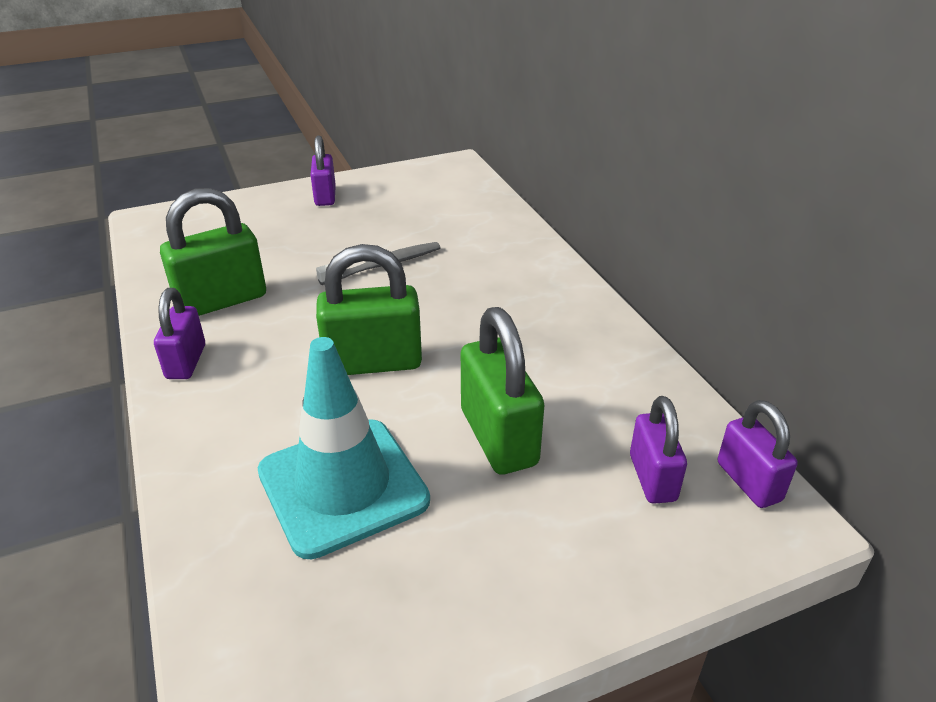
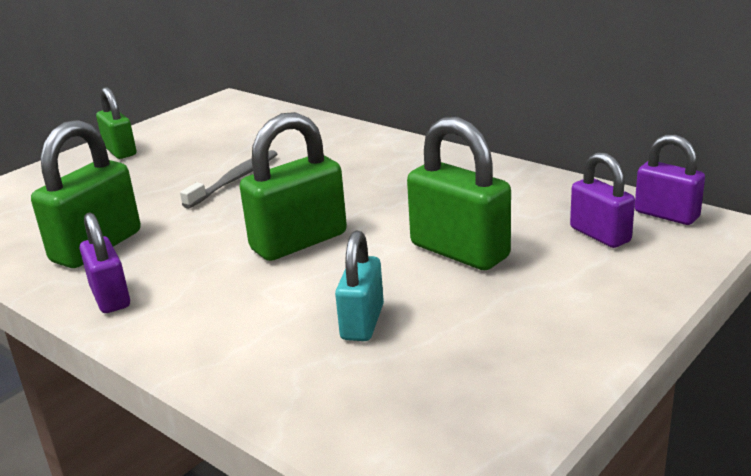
camera: 25 degrees left, 10 degrees down
(325, 196) = (120, 151): purple padlock -> green padlock
(343, 486) = (362, 322): turquoise traffic cone -> turquoise padlock

